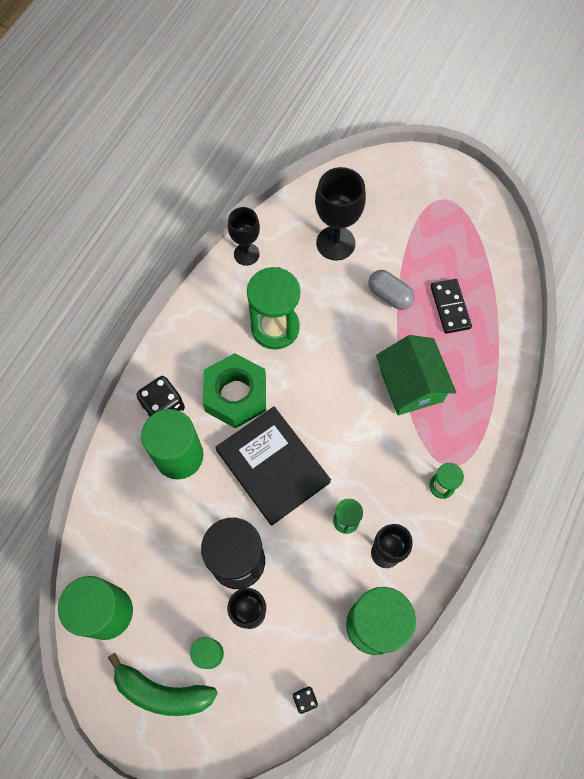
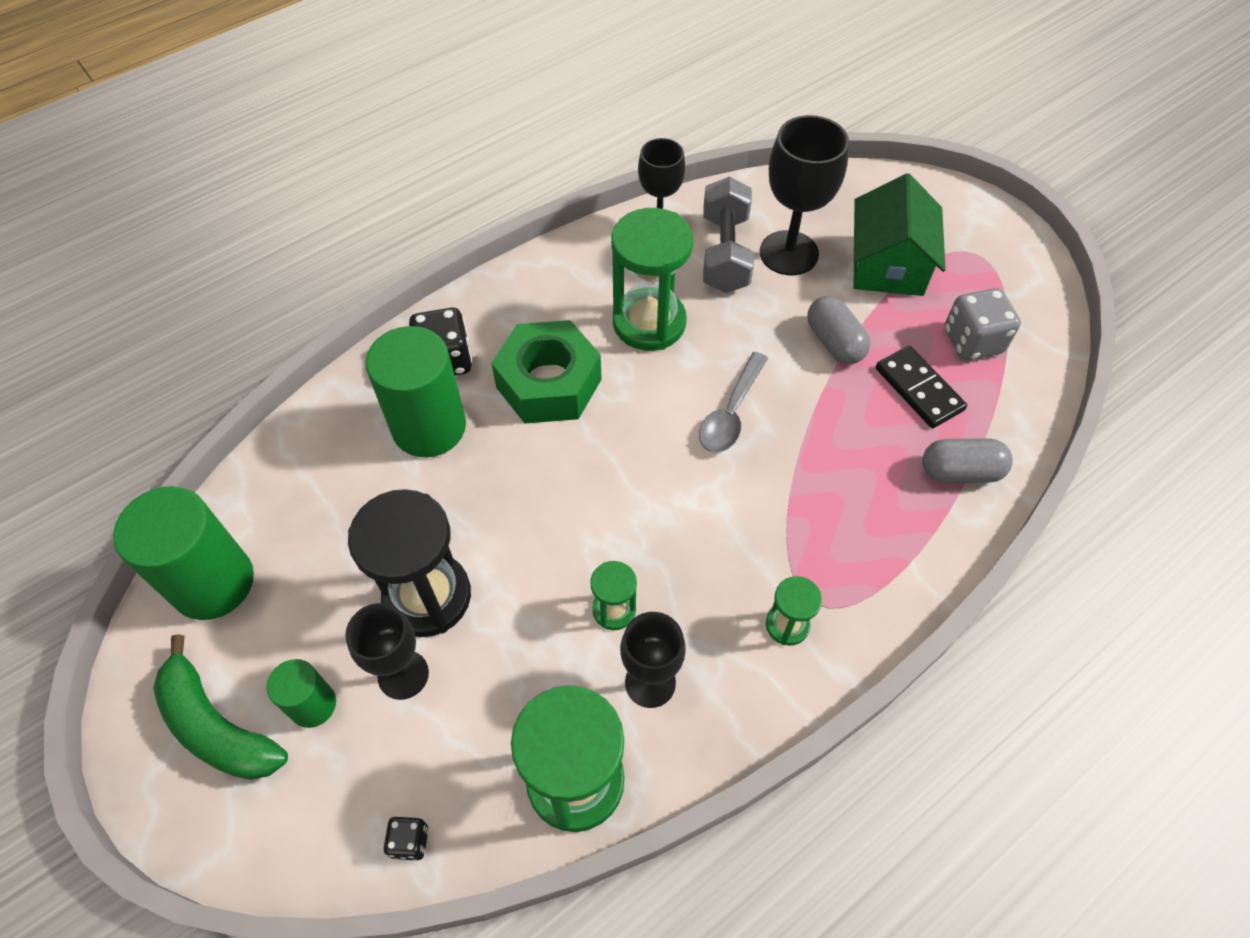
camera: 25 degrees right, 10 degrees down
(273, 466) = (548, 492): black book -> none
(297, 259) = (725, 253): none -> grey dumbbell
(352, 369) = (731, 413): none -> grey spoon
(411, 385) = (808, 467): green house -> green house (888, 264)
(450, 307) = (919, 389): black domino -> black domino turned 45 degrees counterclockwise
(466, 262) = (972, 341): none -> grey dice
(493, 351) = (960, 472): none -> grey capsule

